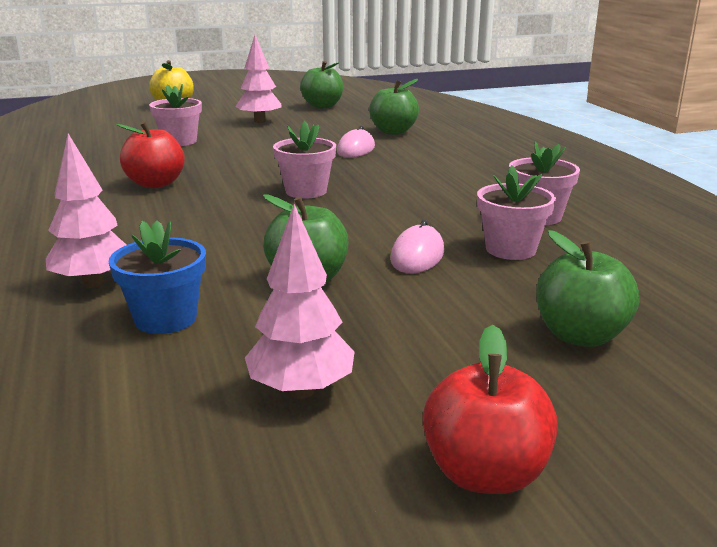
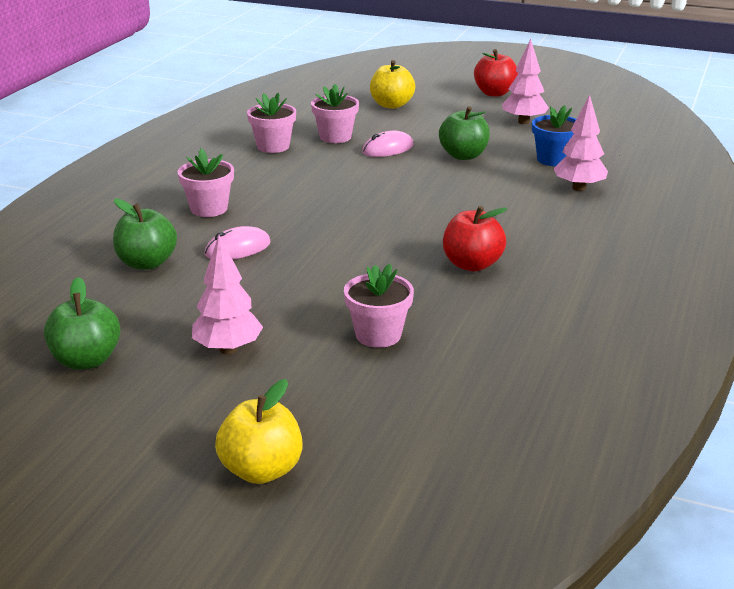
camera: 140 degrees left, 5 degrees up
(306, 191) = (368, 213): pink flower pot -> pink flower pot (209, 209)
(580, 335) = (391, 105): green apple -> yellow apple

